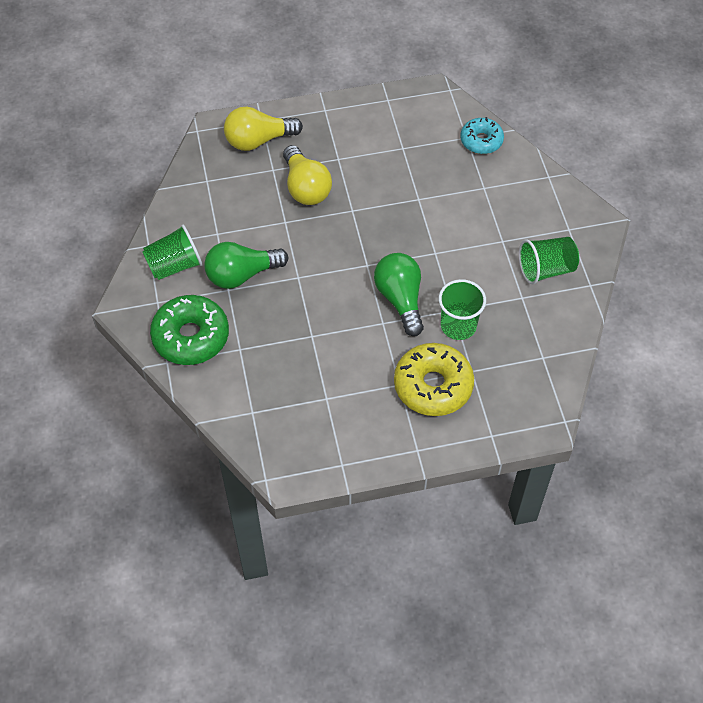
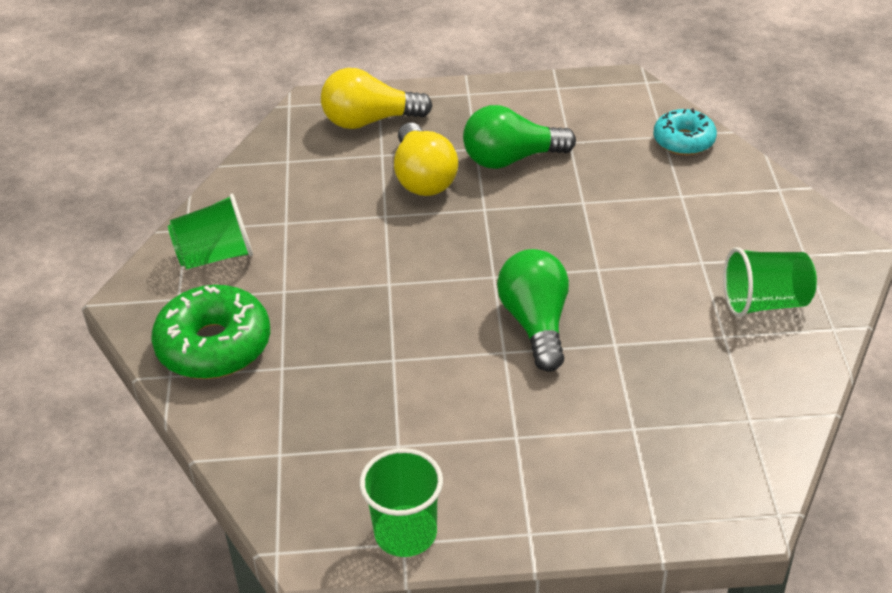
camera: 10 degrees right, 15 degrees down
(242, 275) = (308, 274): green light bulb -> green light bulb (511, 159)
(433, 386) = (568, 443): yellow donut -> none
(458, 326) = (620, 365): green cup -> green cup (405, 533)

